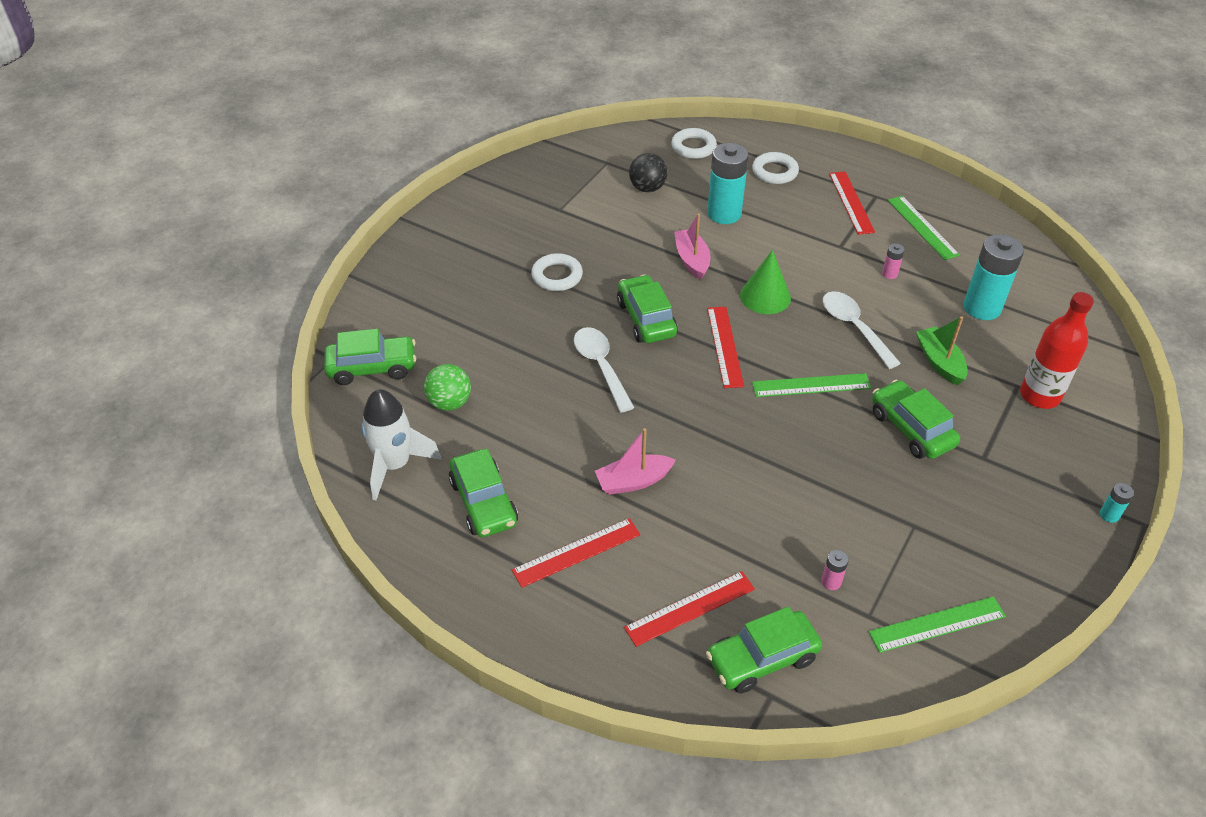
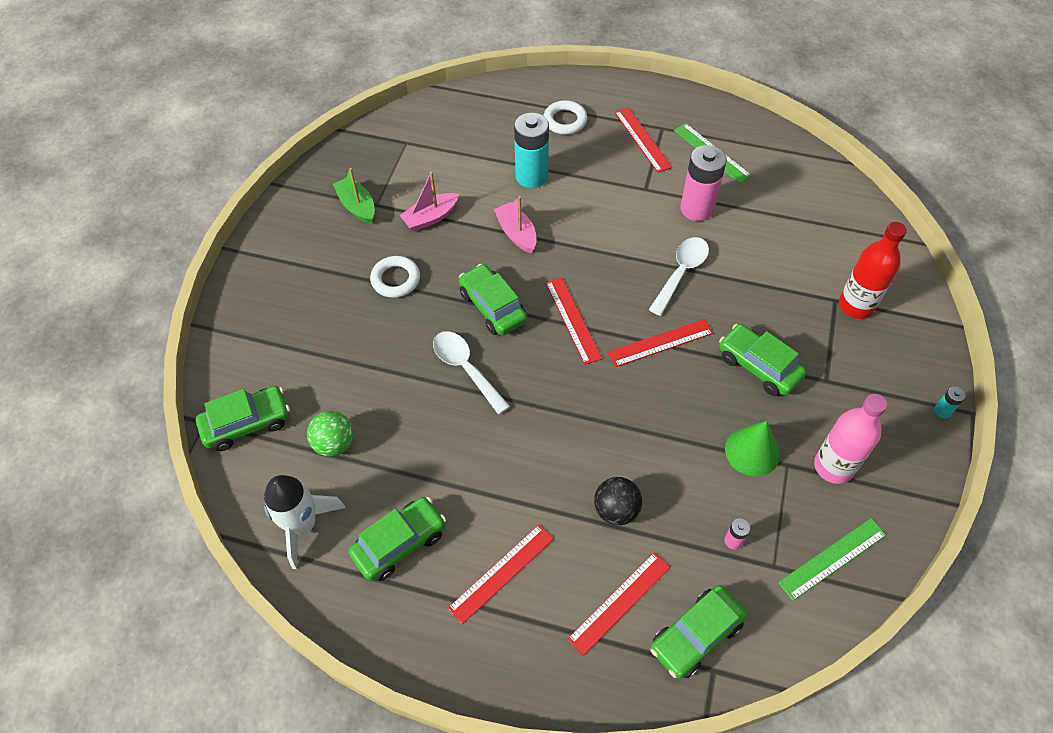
camera: 15 degrees left, 10 degrees up
(483, 502) = (400, 543): green car -> green car turned 90 degrees counterclockwise
(633, 481) = (531, 484): pink boat -> pink boat (430, 218)
(647, 188) = (452, 163): black ball -> black ball (616, 510)
(693, 147) = (482, 109): white ring -> none
(765, 296) = (594, 258): green cone -> green cone (752, 451)
(811, 385) = (660, 343): green ruler -> red ruler
(854, 327) = (681, 272): white spoon -> white spoon turned 75 degrees clockwise
(889, 274) = (696, 209): pink battery -> pink battery, size x2.31
(939, 362) = (764, 291): green boat -> green boat (357, 206)
(966, 539) = (833, 466): none -> pink bottle
(982, 308) = (784, 226): turquoise battery -> none

